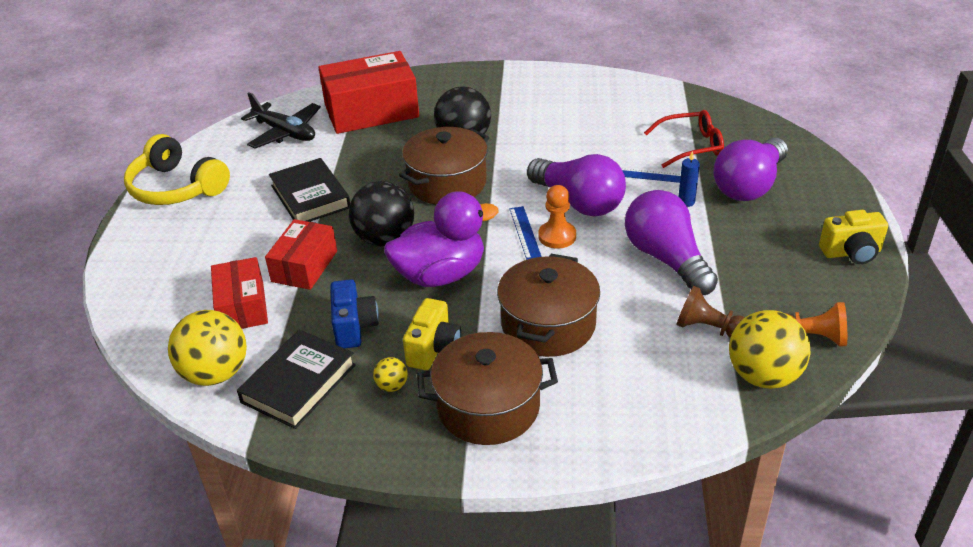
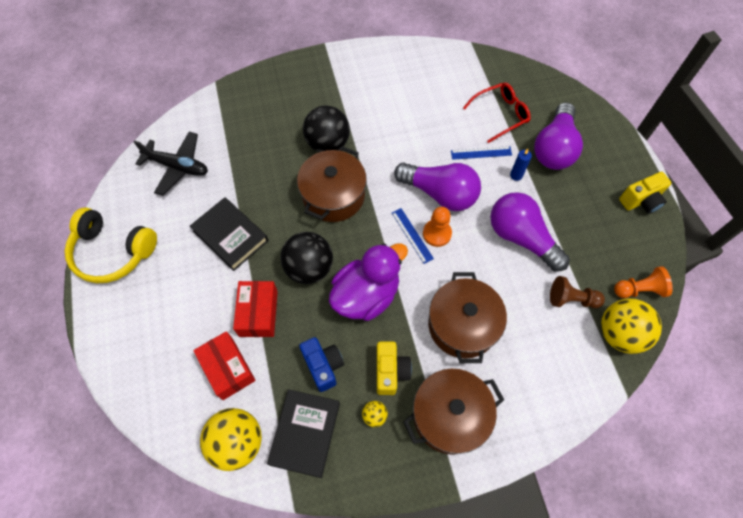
camera: 20 degrees left, 25 degrees up
(371, 111) = (239, 125): red box -> none

